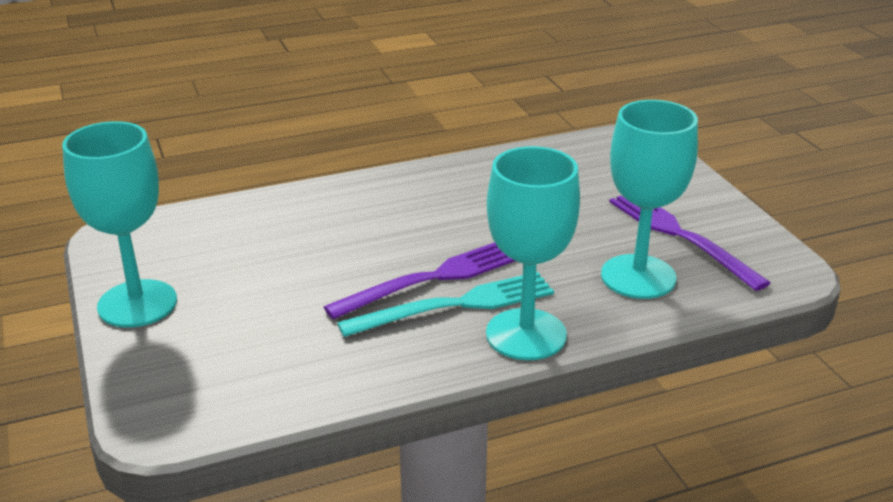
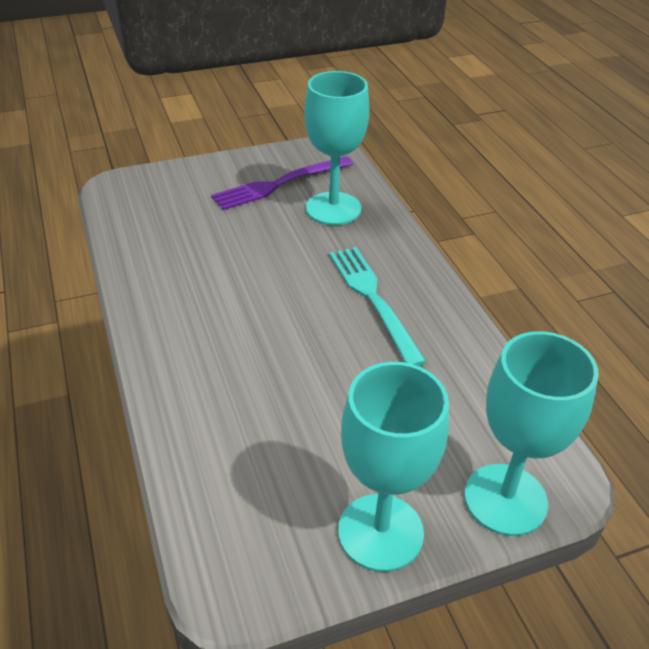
camera: 90 degrees left, 10 degrees up
(432, 279) = (334, 311): purple fork -> none
(526, 334) = (409, 266): turquoise goblet -> turquoise goblet (505, 499)

